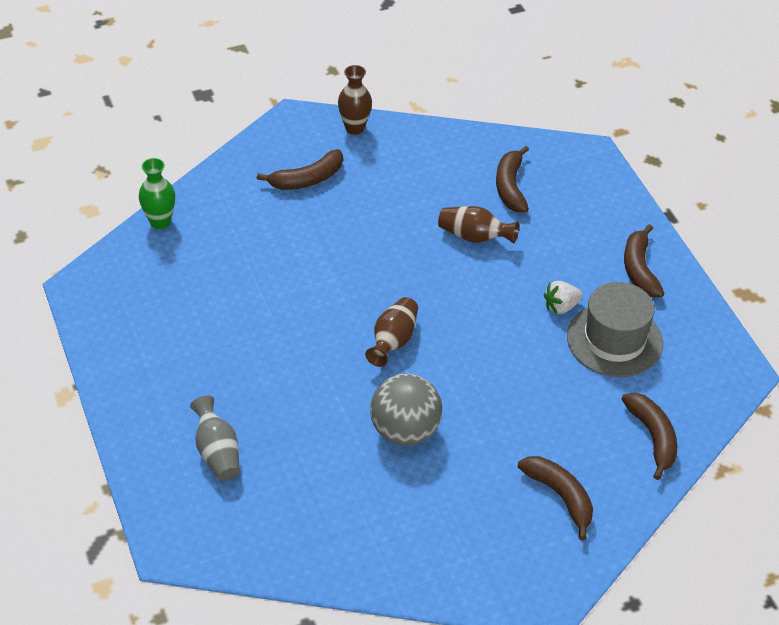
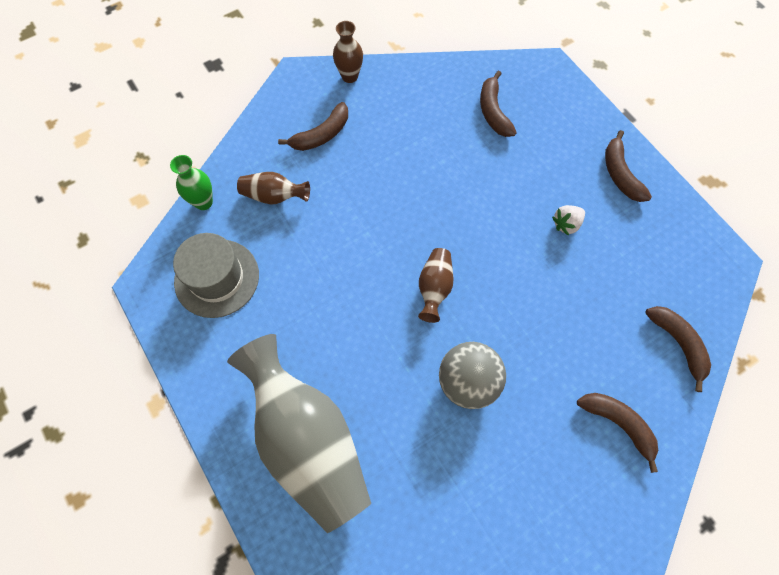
camera: 10 degrees left, 20 degrees up
(217, 452) = (308, 441): grey vase -> grey vase, size x2.27
(474, 236) = (476, 167): brown vase -> brown vase (274, 196)
(614, 340) = (619, 249): grey hat -> grey hat (217, 278)

